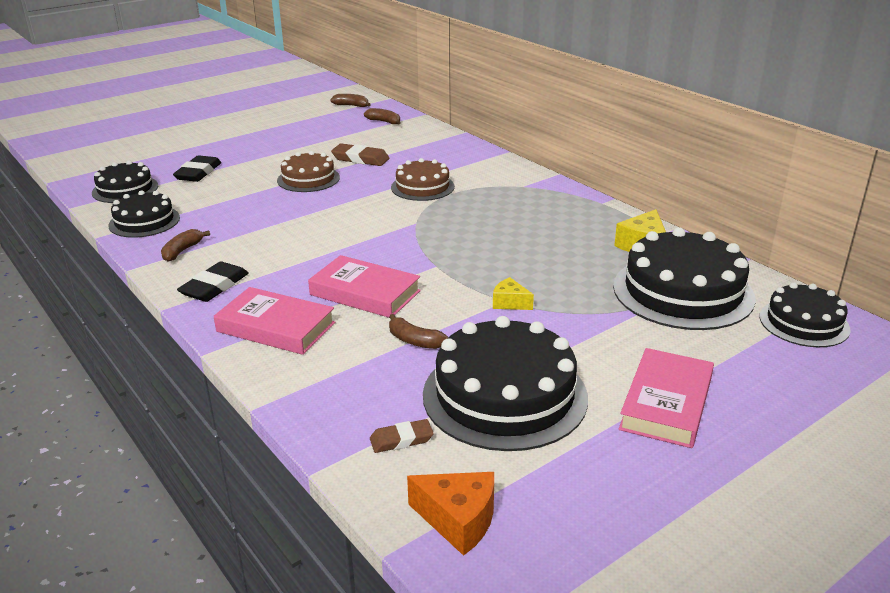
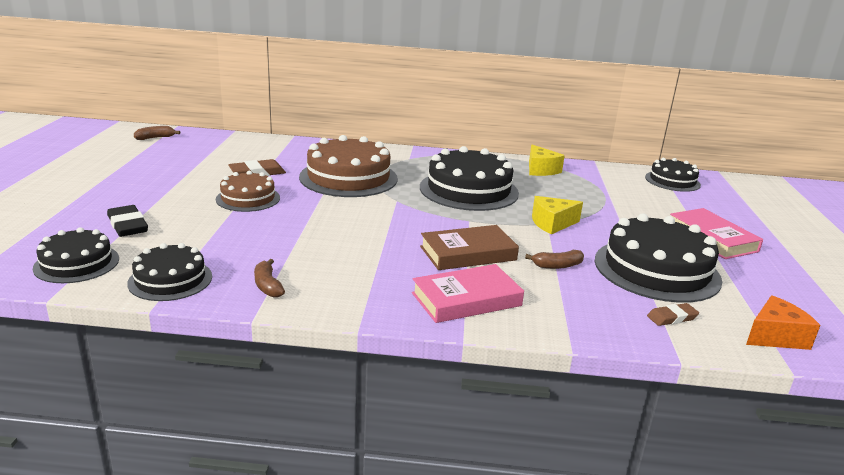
camera: 50 degrees left, 5 degrees down
(214, 286) = (359, 296): black eraser -> none
(365, 293) = (468, 253): pink book -> brown book
(384, 122) = (214, 143): brown banana -> none
(401, 439) = (672, 317): brown eraser -> brown eraser turned 45 degrees clockwise
(422, 187) = (348, 177): brown cake -> brown cake, size x1.71
(510, 303) = (552, 224): yellow cheese -> yellow cheese, size x1.56
(683, 292) = (605, 186): black cake -> black cake (469, 190)

